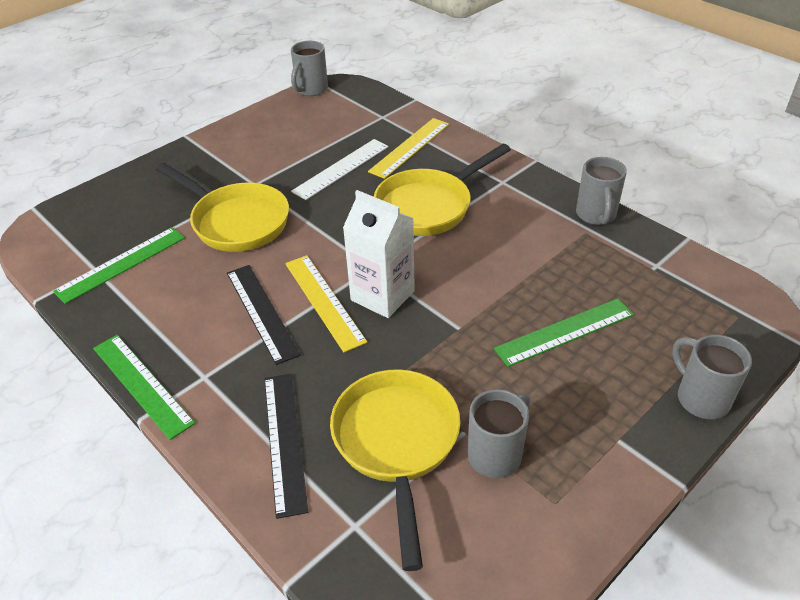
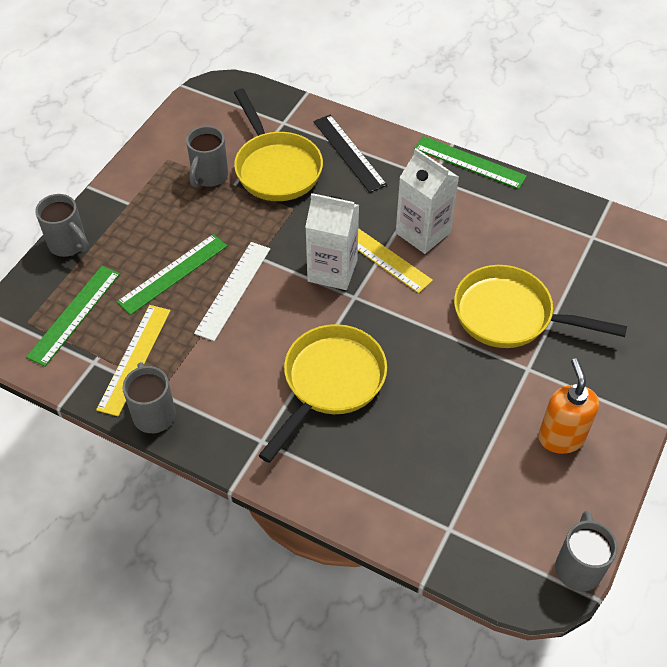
camera: 160 degrees right, 10 degrees up
(121, 264) = (574, 246): green ruler -> green ruler (74, 314)
(261, 312) = (423, 233): black ruler -> white carton
(267, 143) = (561, 437): none -> orange soap dispenser
(341, 168) = (449, 416): white ruler -> white ruler (233, 290)
(410, 147) = (387, 474): yellow ruler -> yellow ruler (134, 359)

